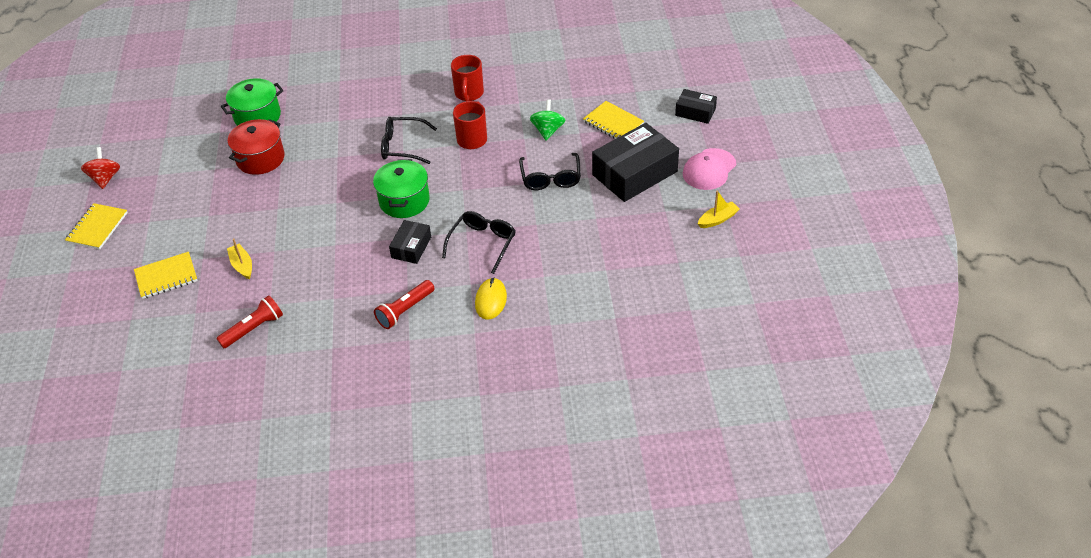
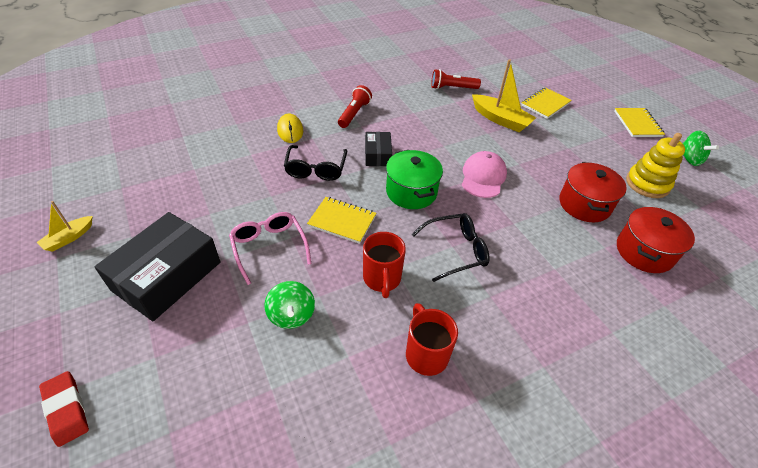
camera: 155 degrees right, 0 degrees up
(105, 178) = (689, 159): red spinning top -> green spinning top
(181, 164) = (647, 184): none -> yellow stacking toy
(242, 265) = (500, 119): yellow boat -> yellow boat, size x1.74
(253, 329) = (452, 88): red flashlight -> red flashlight turned 60 degrees clockwise
(257, 116) = (644, 252): green pot -> red pot
(550, 178) = (269, 247): black glasses -> pink glasses
(613, 123) = (201, 352): yellow notebook -> yellow notebook (342, 221)
(695, 112) = (66, 409): black box -> red eraser
(709, 169) = (65, 303): pink cap -> pink cap (483, 177)

